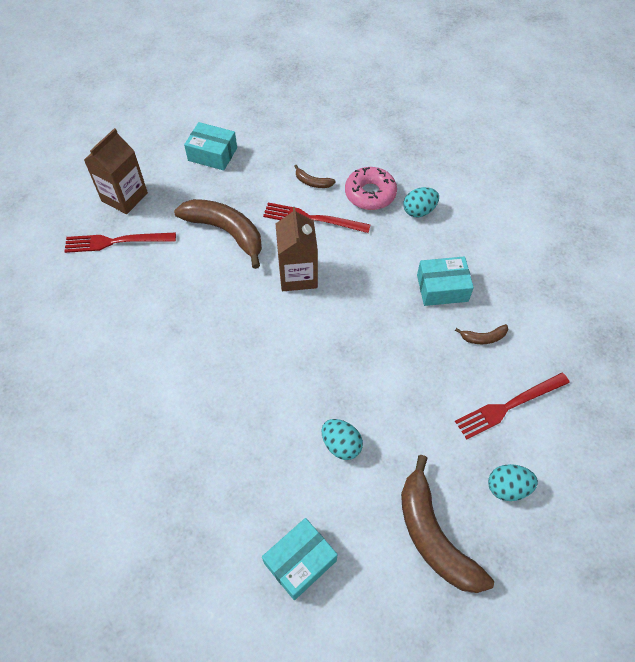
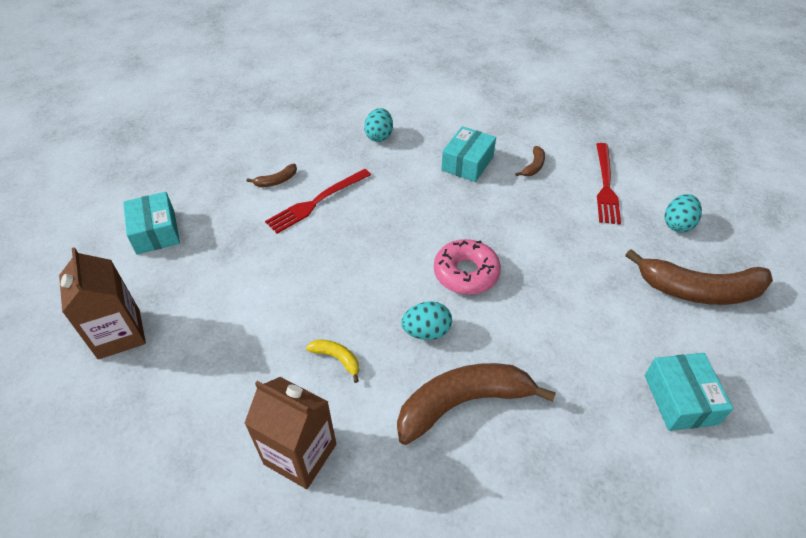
camera: 55 degrees left, 10 degrees down
(116, 241) = (172, 372): red fork -> none
(184, 319) = (337, 359): none -> yellow banana
(212, 154) = (156, 232): turquoise box -> turquoise box turned 75 degrees counterclockwise
(226, 232) = (264, 270): brown banana -> brown banana (463, 403)
(298, 275) = (369, 243): brown carton -> brown carton (300, 454)
(341, 445) = (575, 306): turquoise egg -> turquoise egg (426, 332)
(370, 194) = (330, 153): pink donut -> pink donut (466, 273)

